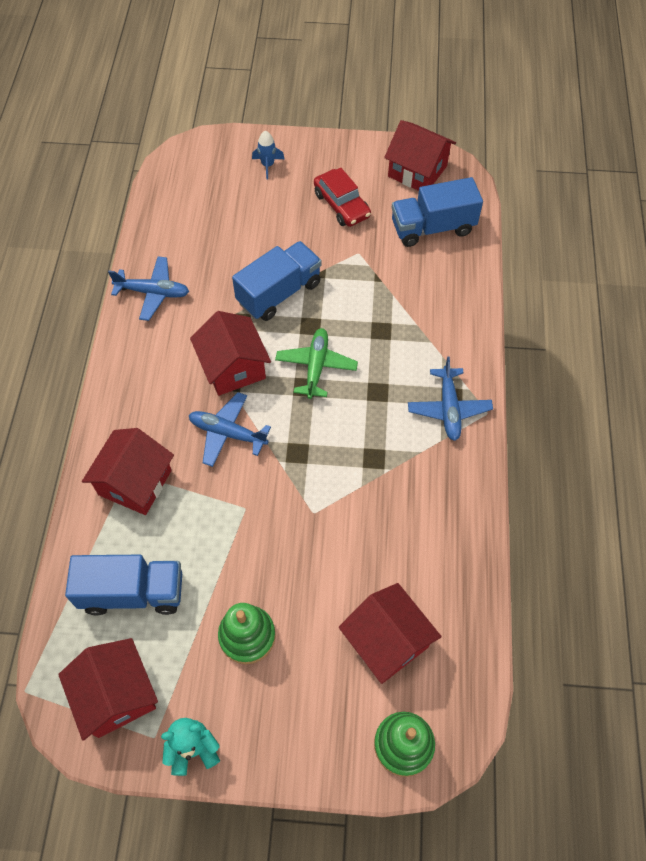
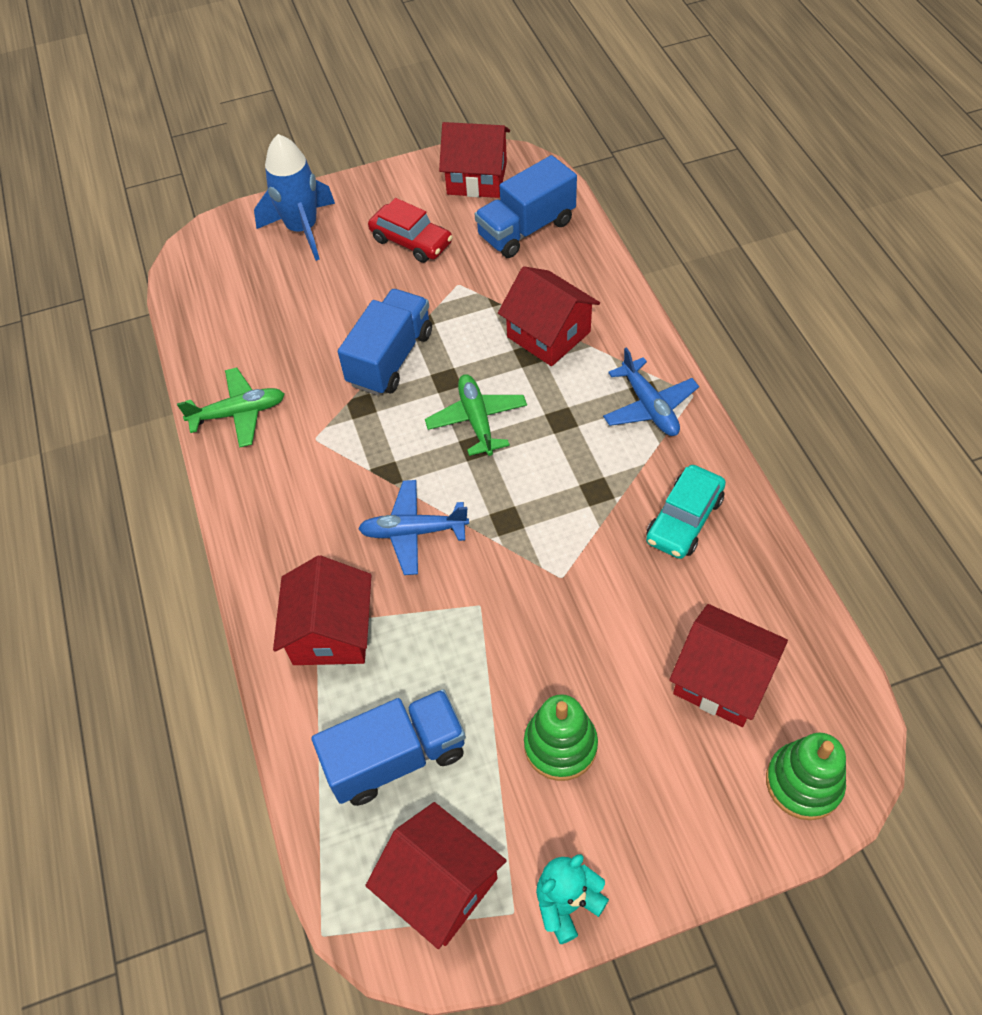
camera: 20 degrees left, 5 degrees down
(153, 292) = (239, 413): blue plane -> green plane
(233, 367) = (380, 458): red house -> red house (548, 334)
(267, 165) = (302, 229): blue rocket -> blue rocket, size x2.04
(426, 508) = (684, 519): none -> turquoise car

